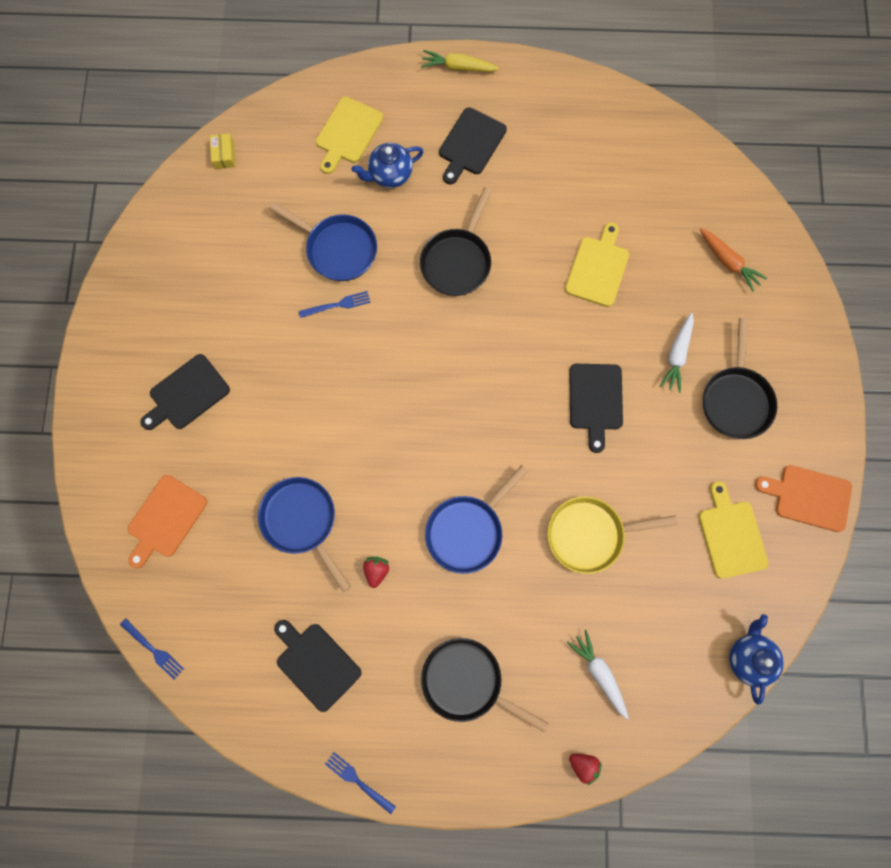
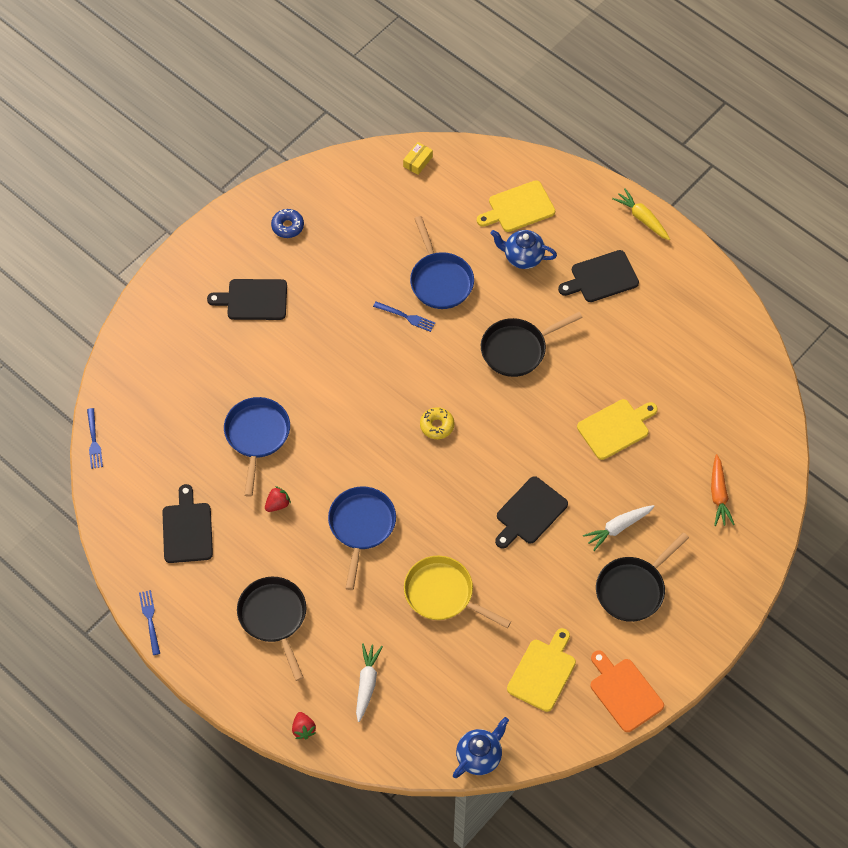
camera: 40 degrees right, 15 degrees down
(158, 301) = (287, 226): none -> blue donut
(165, 519) = (171, 367): orange cutting board -> none
(450, 384) = (437, 426): none -> yellow donut
(467, 530) = (361, 526): blue pan -> blue pan turned 105 degrees clockwise

